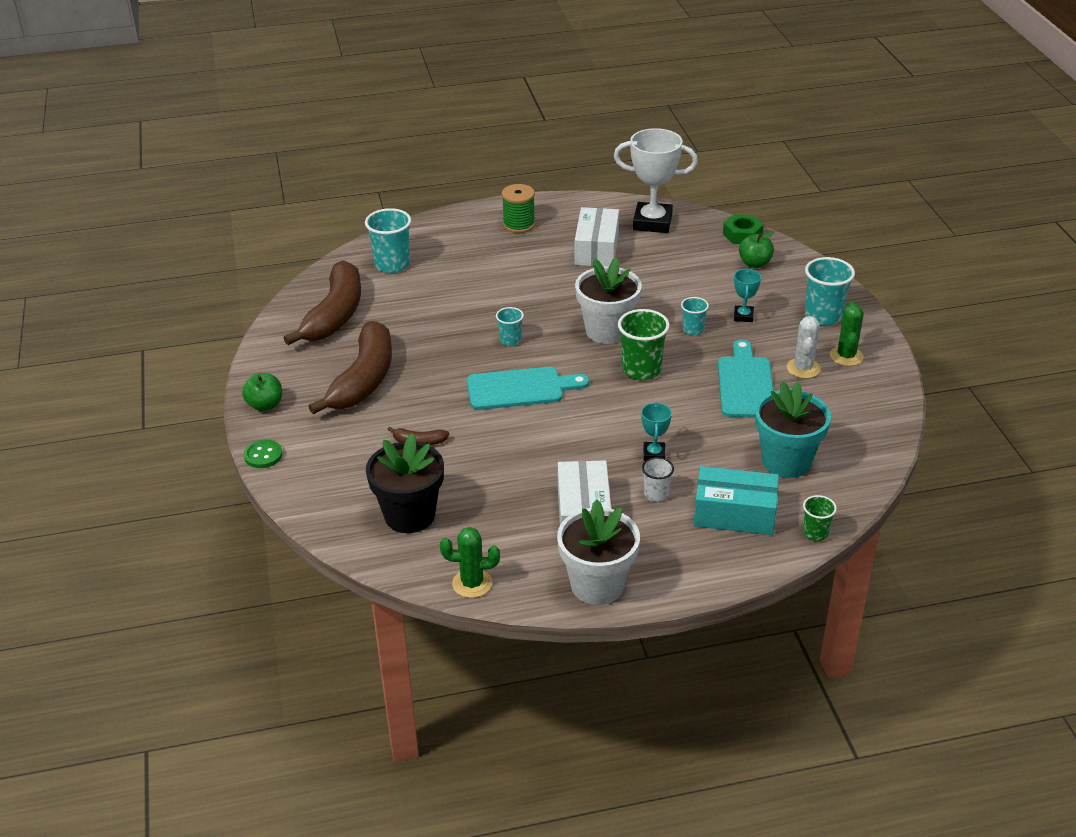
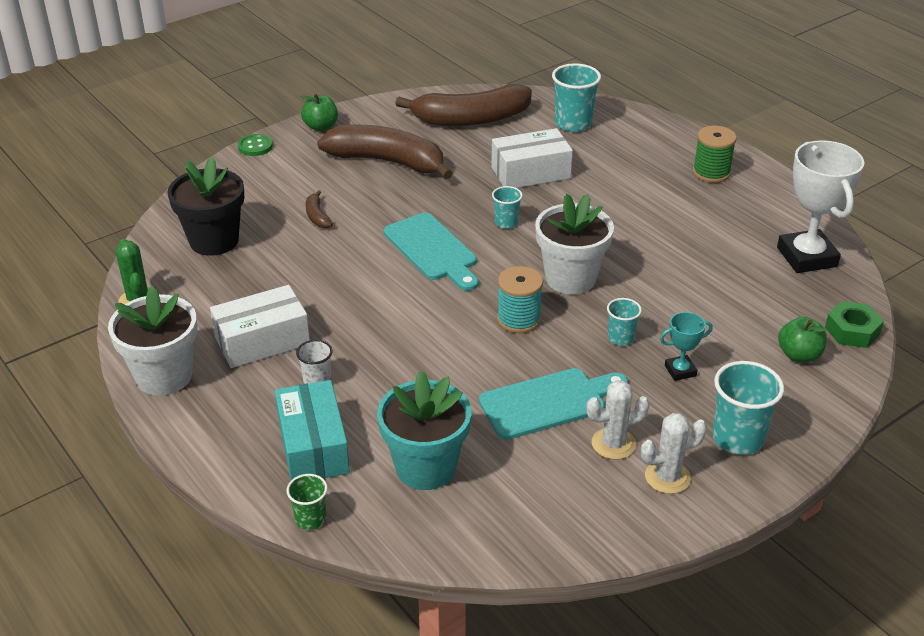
camera: 65 degrees right, 0 degrees up
(364, 379) = (387, 162): brown banana -> brown banana turned 150 degrees counterclockwise
(597, 249) = (714, 233): white box -> white box (530, 173)
(641, 370) = (519, 319): green cup -> turquoise spool
(654, 454) = (381, 363): turquoise trophy -> none
(846, 356) = (667, 477): green cactus -> white cactus

